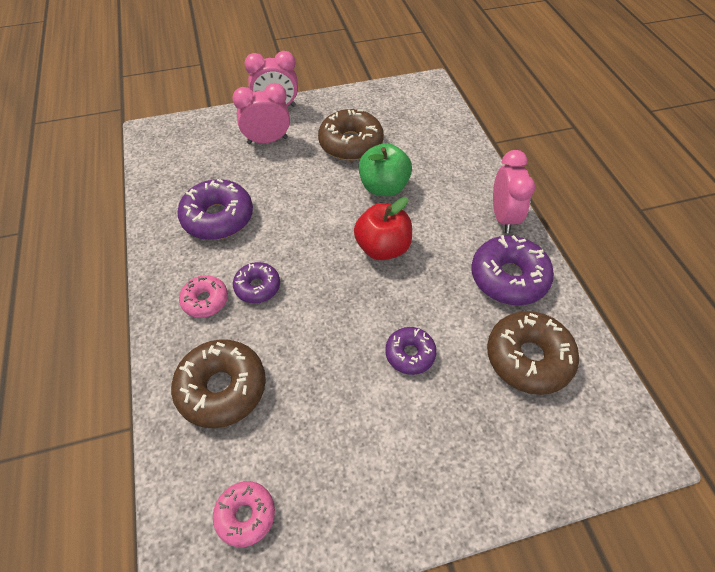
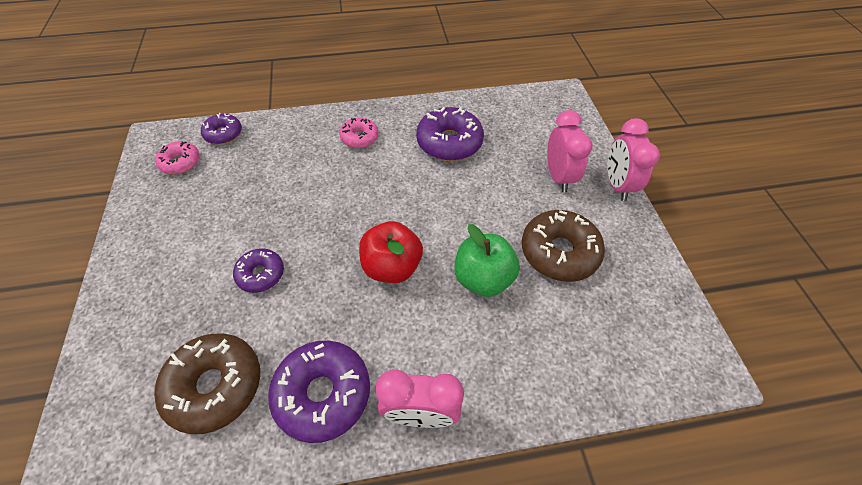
camera: 95 degrees right, 0 degrees up
(222, 388) = (278, 149): brown donut -> none
(257, 287) = (365, 168): purple donut -> purple donut (223, 134)

